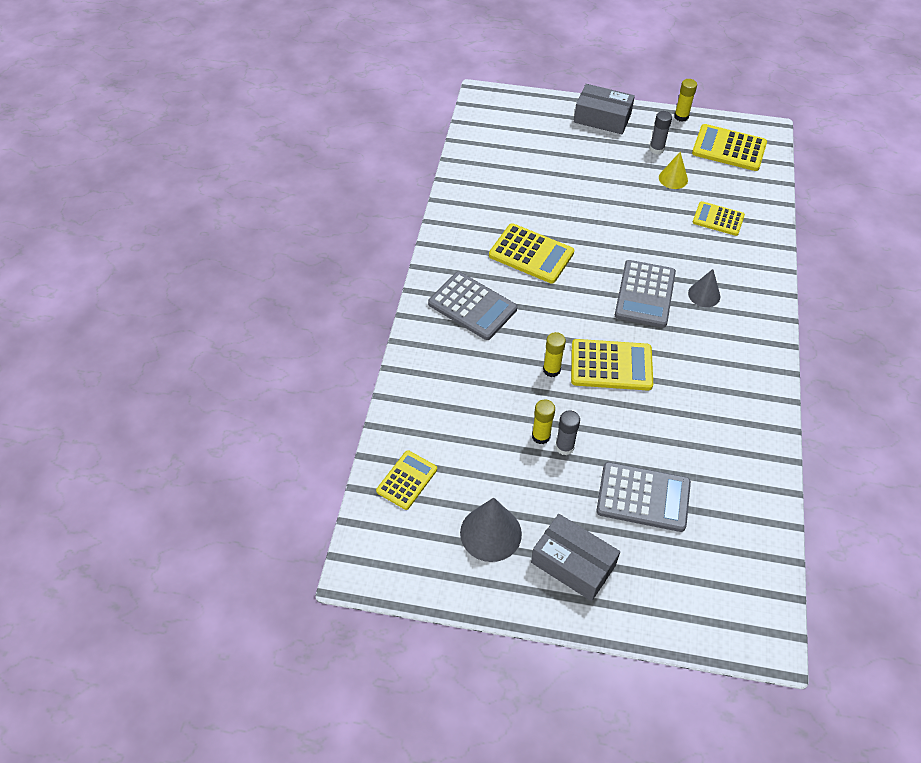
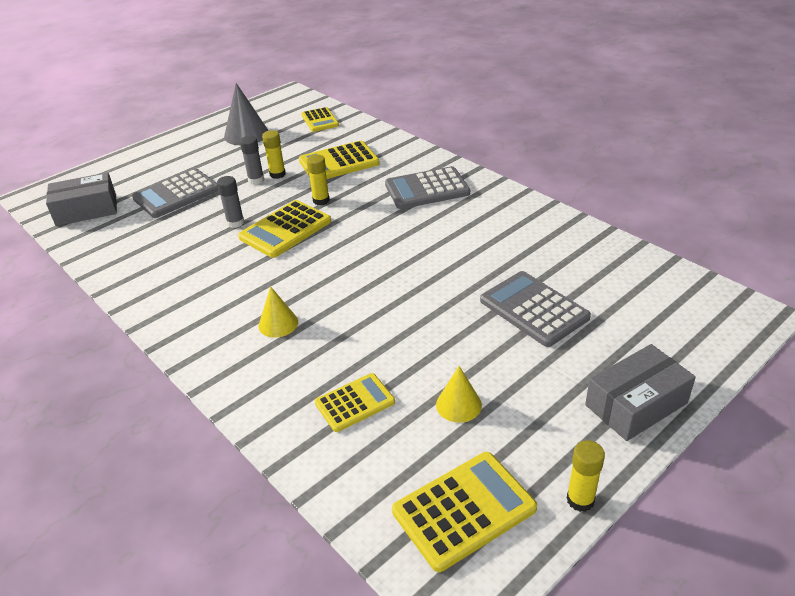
camera: 130 degrees right, 15 degrees down
(531, 254) = (451, 241): yellow calculator -> yellow calculator (339, 162)
(573, 563) = (186, 152): grey box -> grey box (86, 210)
(645, 294) = (327, 285): grey calculator -> grey calculator (534, 309)
(656, 149) = (528, 423): grey glue stick -> grey glue stick (235, 223)
(704, 295) = (278, 323): grey cone -> yellow cone

